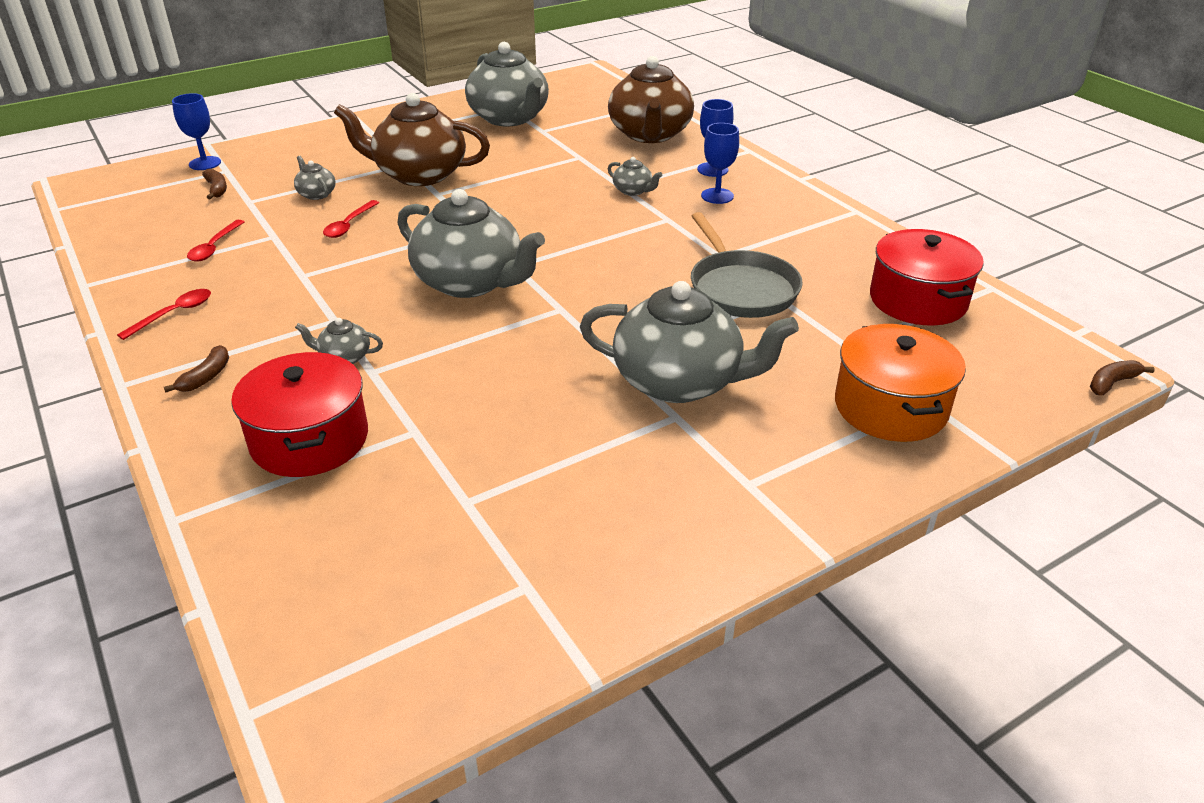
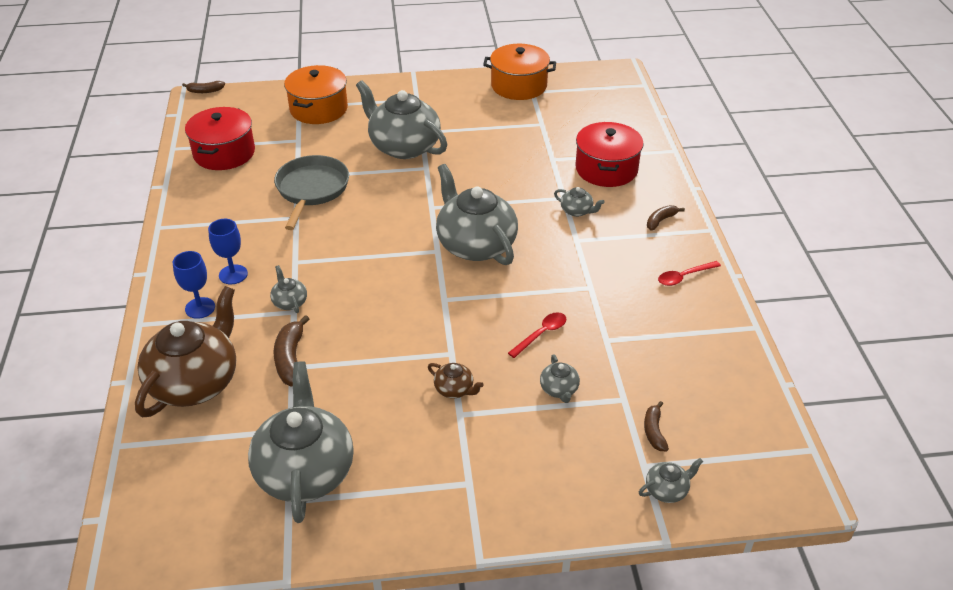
camera: 155 degrees left, 5 degrees up
(205, 163) = (667, 490): blue goblet -> grey teapot
(214, 247) = (656, 341): red spoon -> none
(419, 174) = (454, 389): brown teapot -> brown teapot, size x0.42
(566, 595) = (519, 86): none -> orange pot
(585, 160) = (291, 359): none -> brown banana

